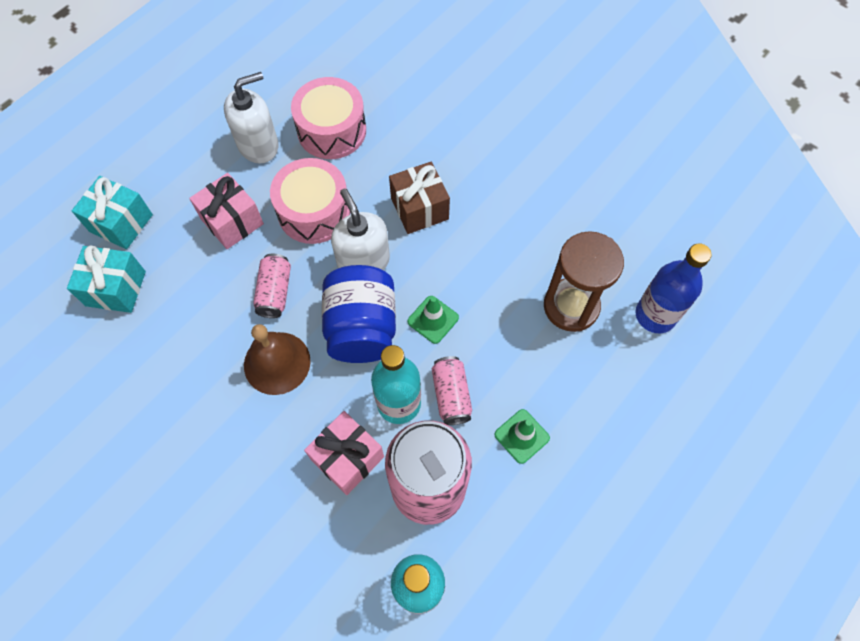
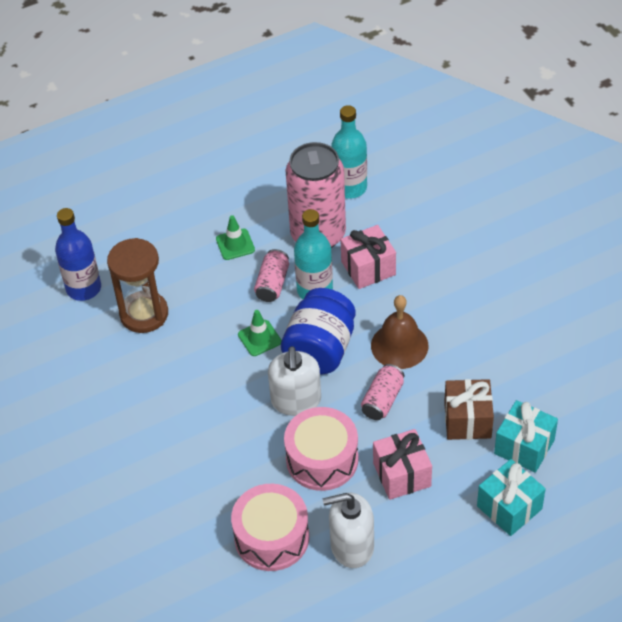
camera: 155 degrees left, 15 degrees down
(419, 208) = (224, 431): brown gift -> brown gift (467, 420)

